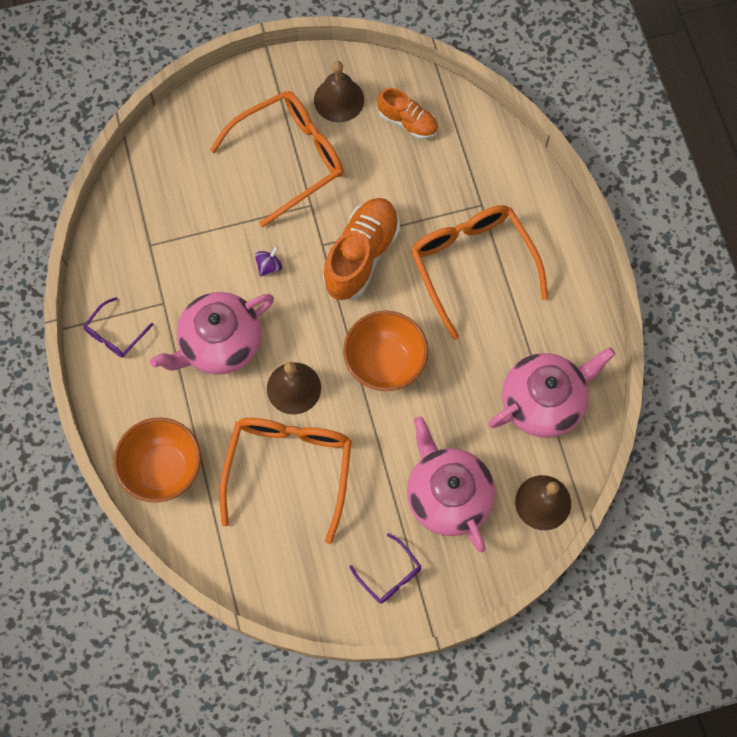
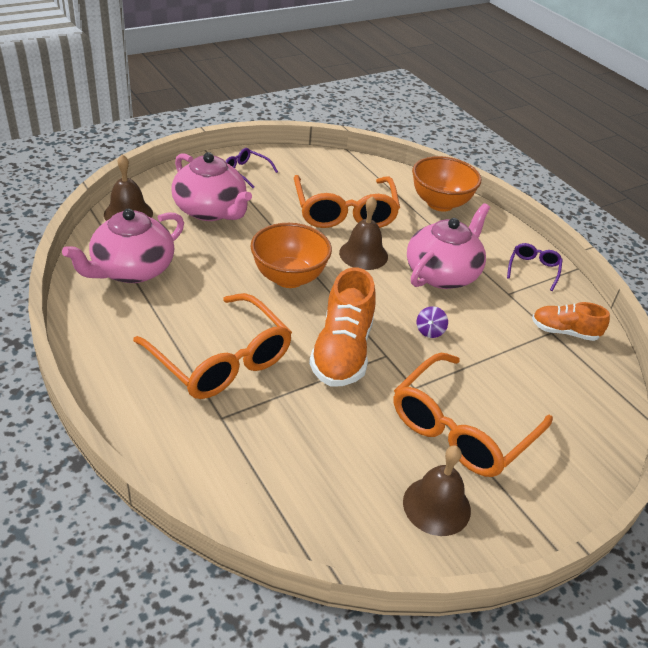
camera: 160 degrees right, 30 degrees down
(408, 122) = (338, 494): orange shoe -> orange shoe (564, 332)

